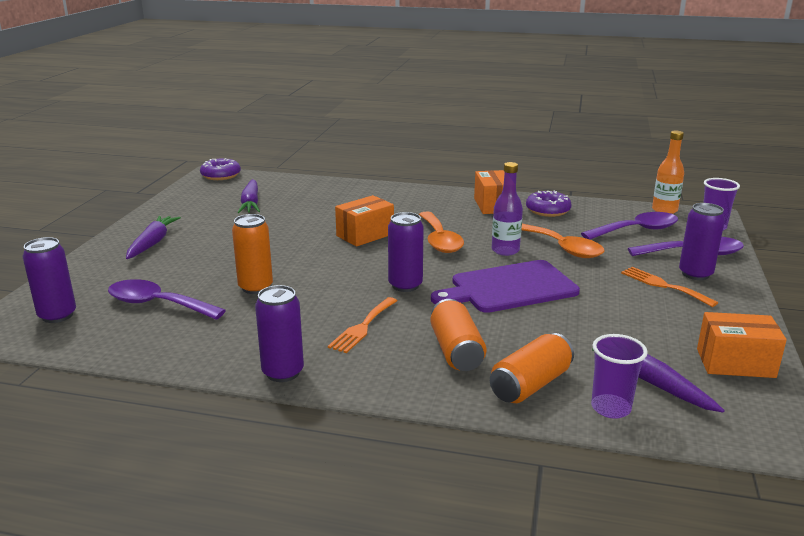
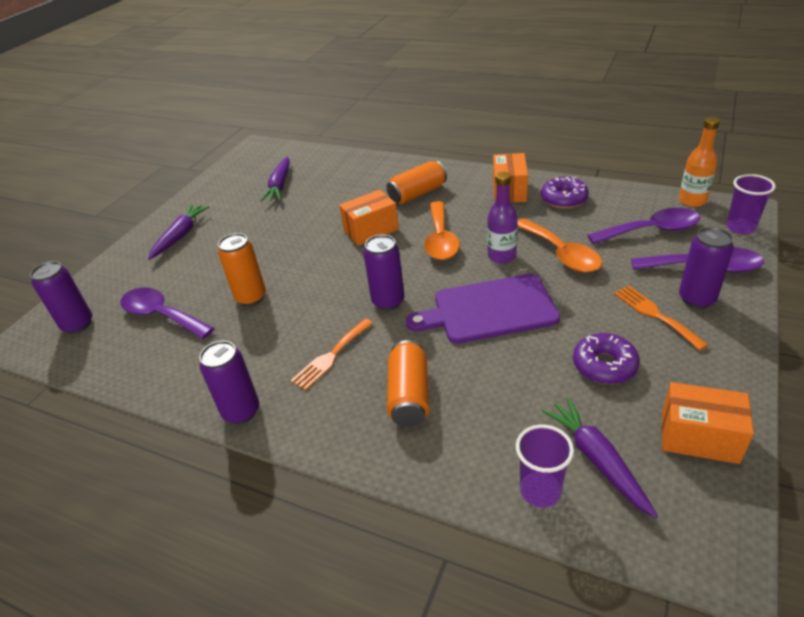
camera: 15 degrees right, 15 degrees up
(221, 175) = (264, 148): purple donut -> purple donut (604, 365)
(530, 385) = (468, 449): orange can -> orange can (417, 194)

